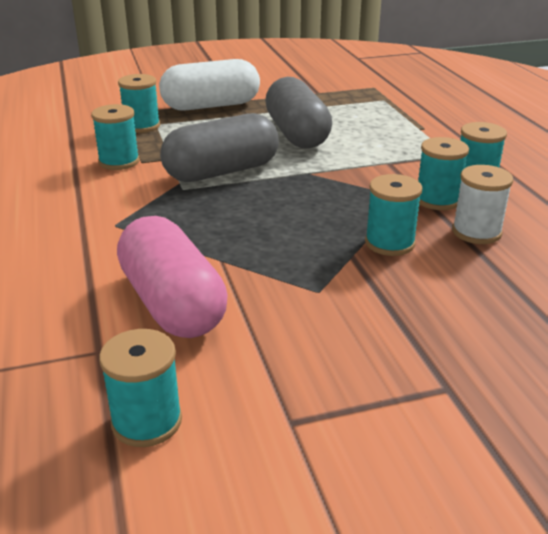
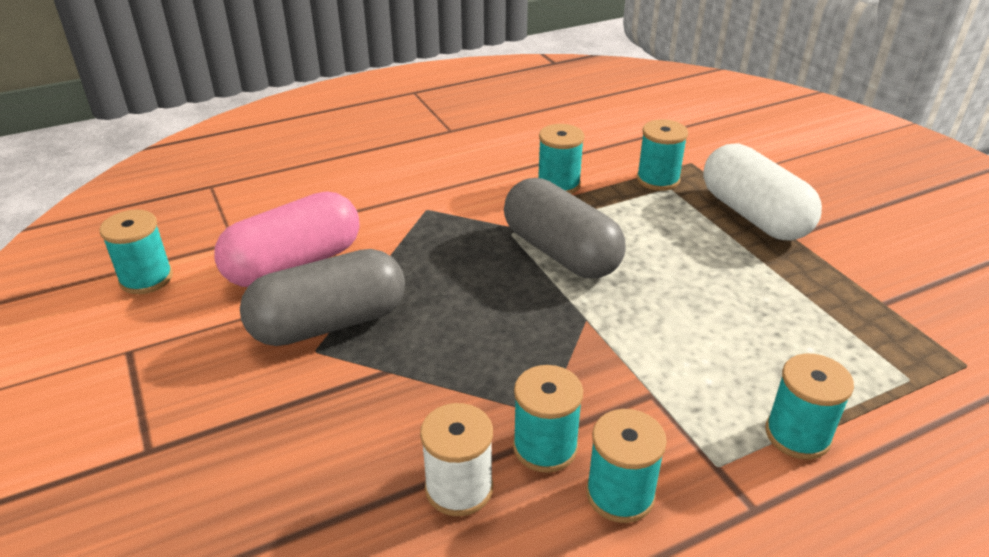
camera: 80 degrees right, 5 degrees up
(297, 134) = (702, 297): grey capsule -> grey capsule (329, 323)
(389, 243) = (417, 400): turquoise spool -> turquoise spool (797, 435)

